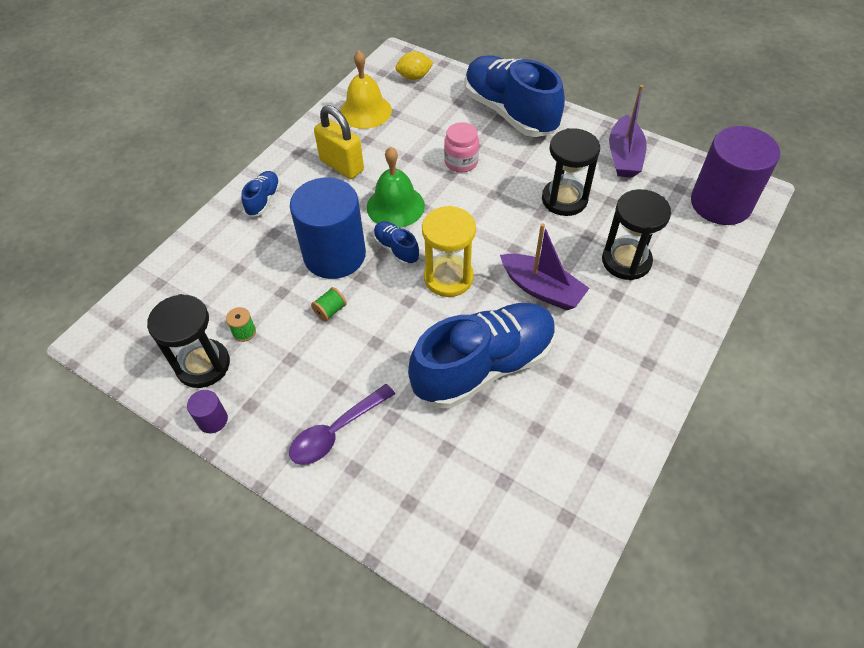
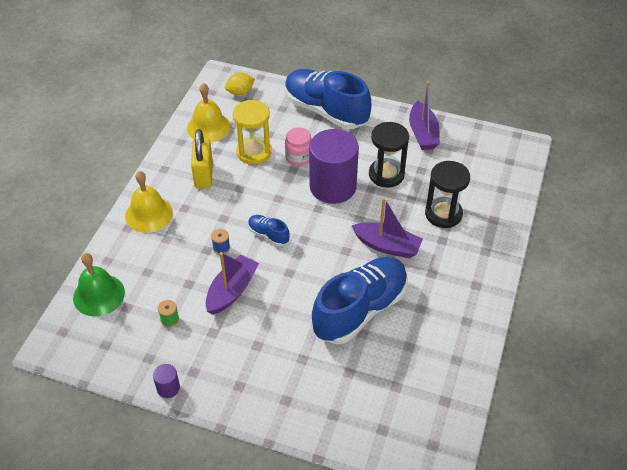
camera: 15 degrees left, 5 degrees down
(203, 365) = (146, 350): black hourglass -> none
(263, 200) = (149, 214): blue shoe -> yellow bell
(330, 310) = (232, 291): green spool -> purple boat
(334, 255) = (221, 248): blue cylinder -> blue spool
(336, 431) = (265, 377): purple spoon -> none
(342, 165) = (204, 175): yellow padlock -> yellow padlock turned 60 degrees clockwise
(395, 206) = (257, 201): green bell -> green bell (99, 295)
(448, 277) = (315, 249): yellow hourglass -> yellow hourglass (254, 152)
(720, 203) = (501, 159): purple cylinder -> purple cylinder (333, 186)

